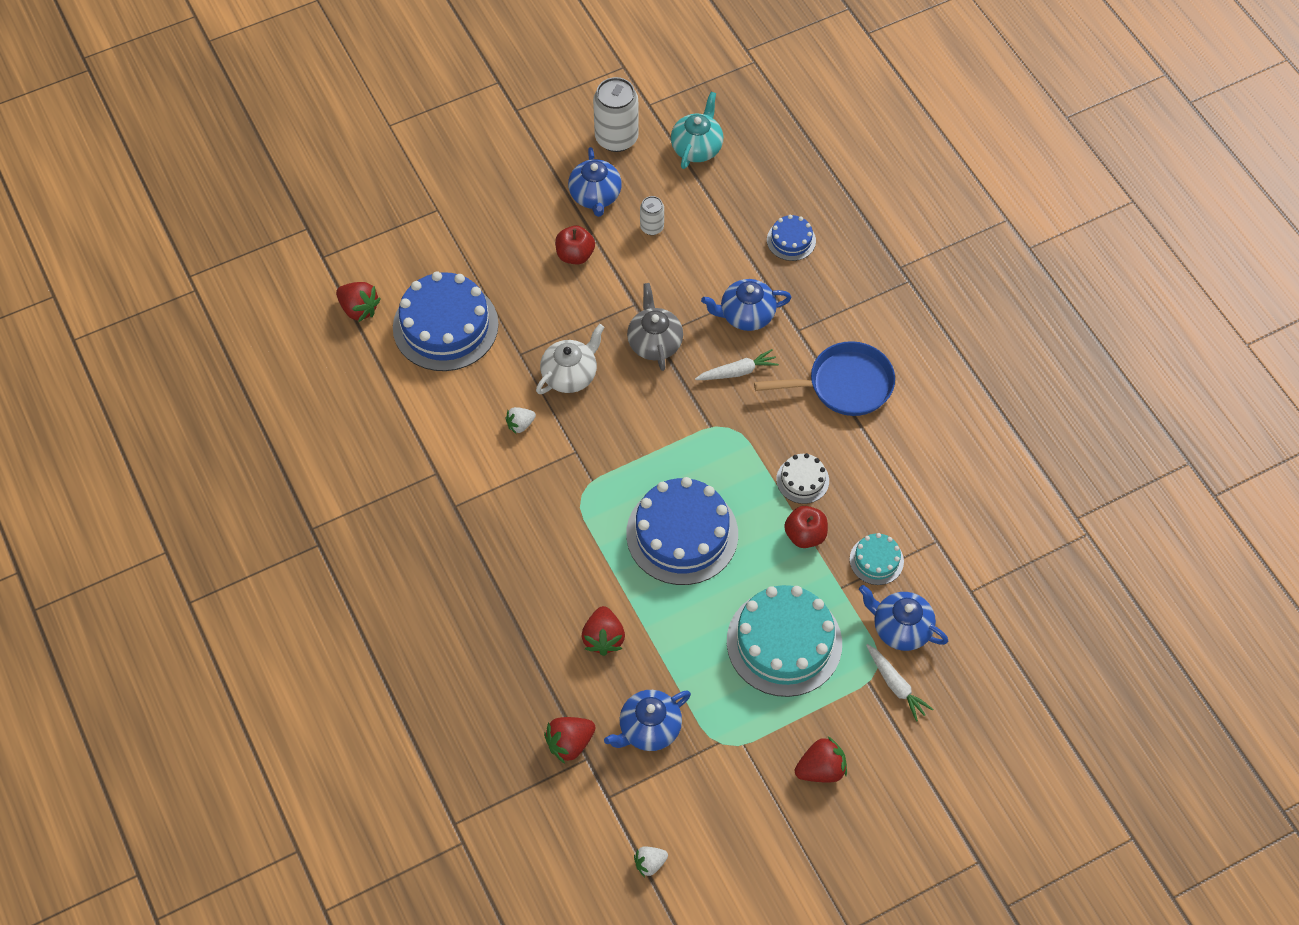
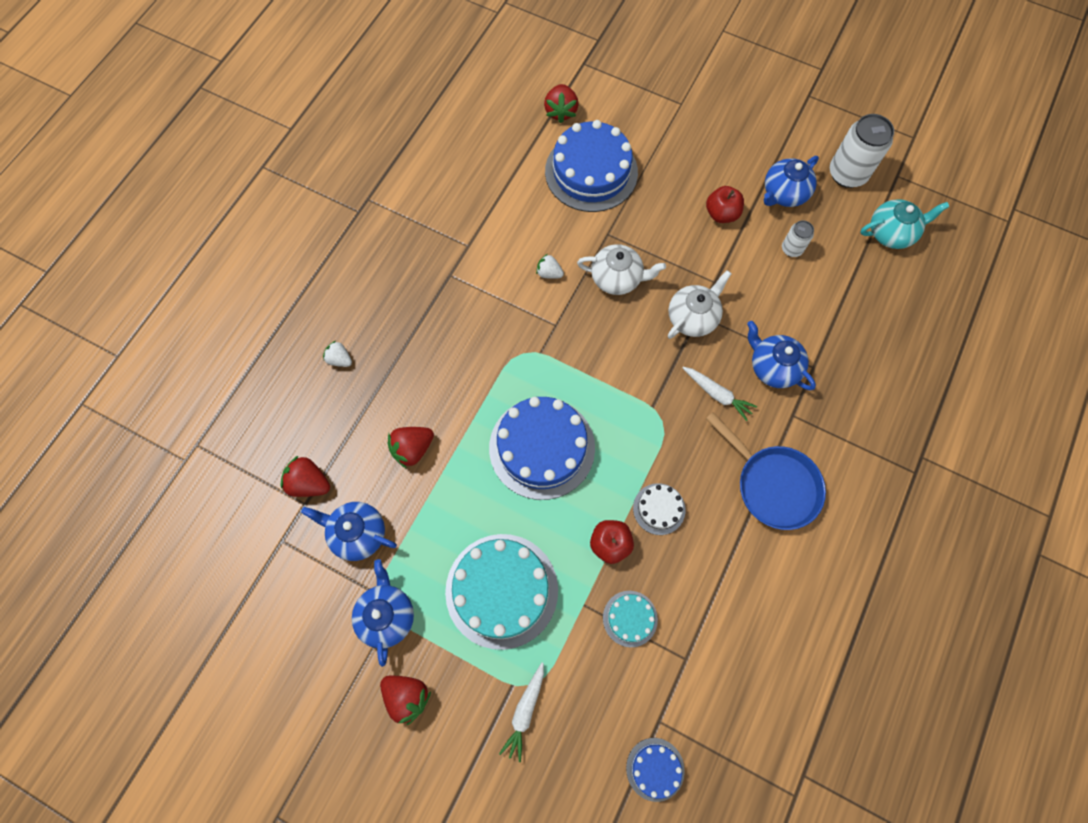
camera: 55 degrees right, 10 degrees up
(650, 863) = (244, 610): white strawberry -> white strawberry (340, 359)
(654, 342) = (693, 317): grey teapot -> white teapot
(791, 240) = (871, 356): blue cake -> blue cake (655, 769)
(900, 628) = (581, 681): blue teapot -> blue teapot (387, 615)

